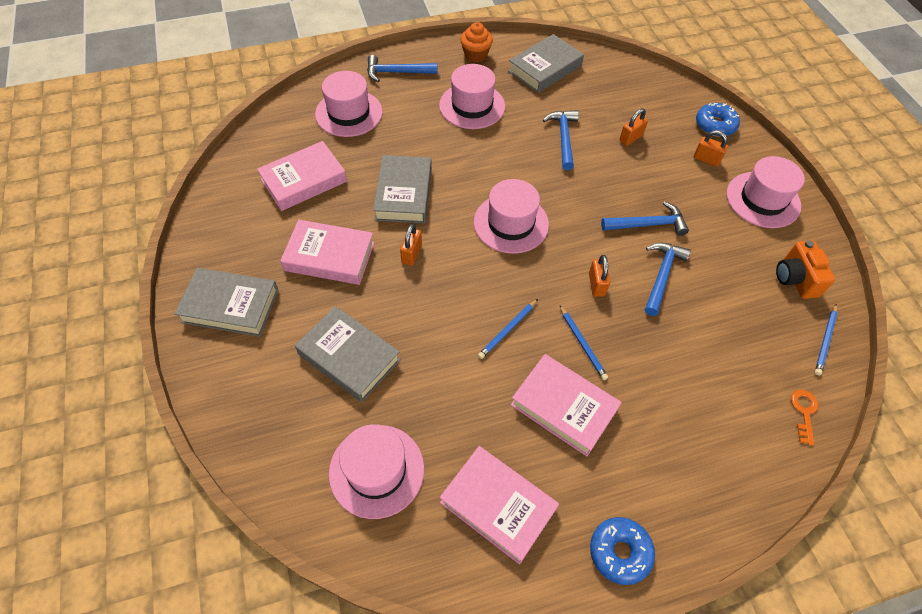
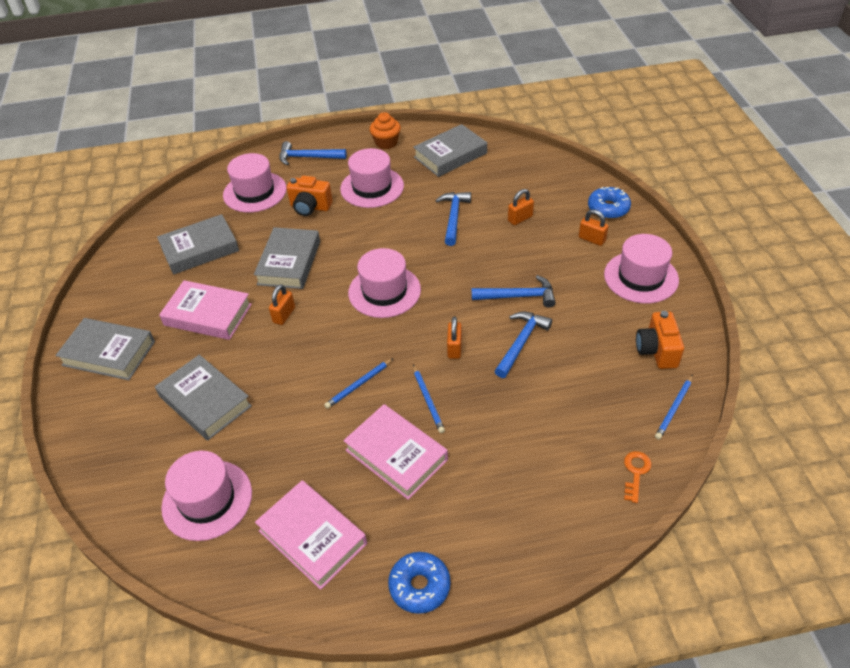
camera: 10 degrees right, 10 degrees down
(304, 180) = (200, 249): pink book -> grey book
(412, 129) = (310, 207): none -> orange camera

